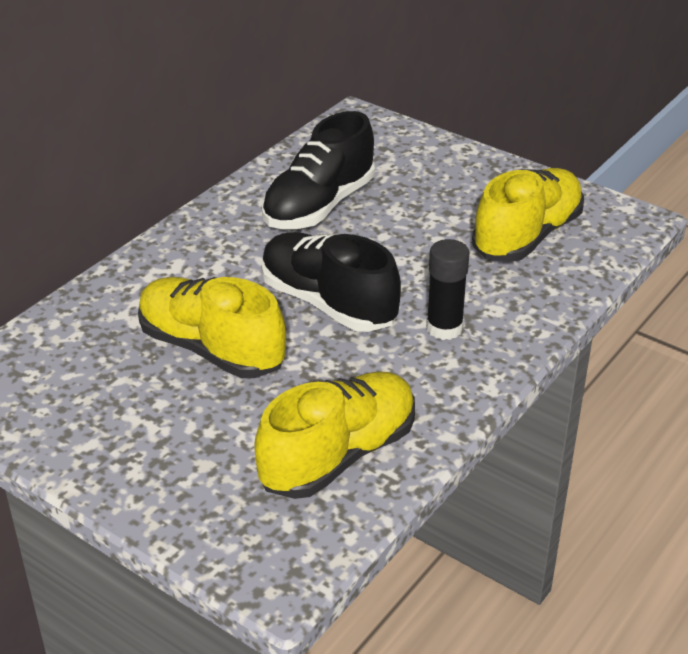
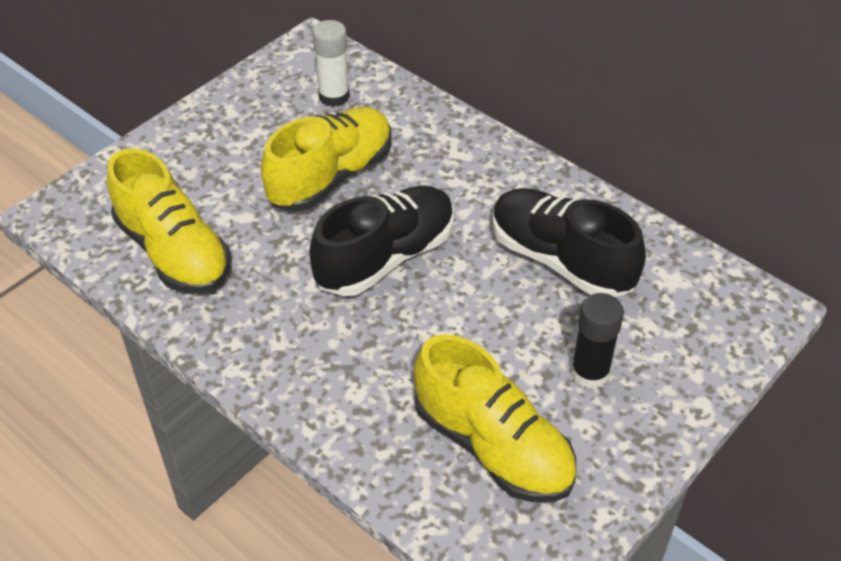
camera: 95 degrees right, 10 degrees up
(70, 359) = (334, 96): none -> white glue stick
(444, 328) = (331, 344): black glue stick -> black glue stick (590, 373)

